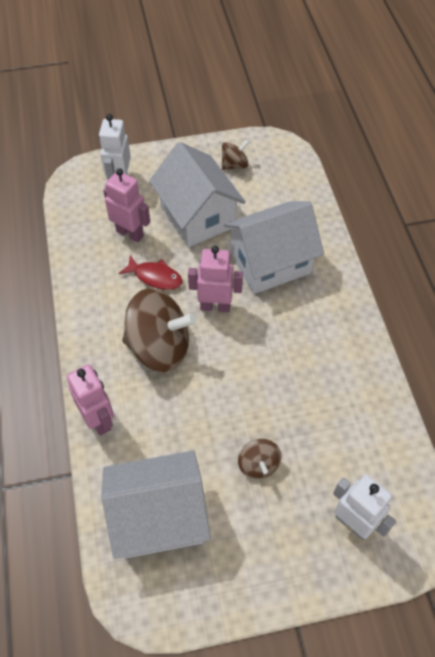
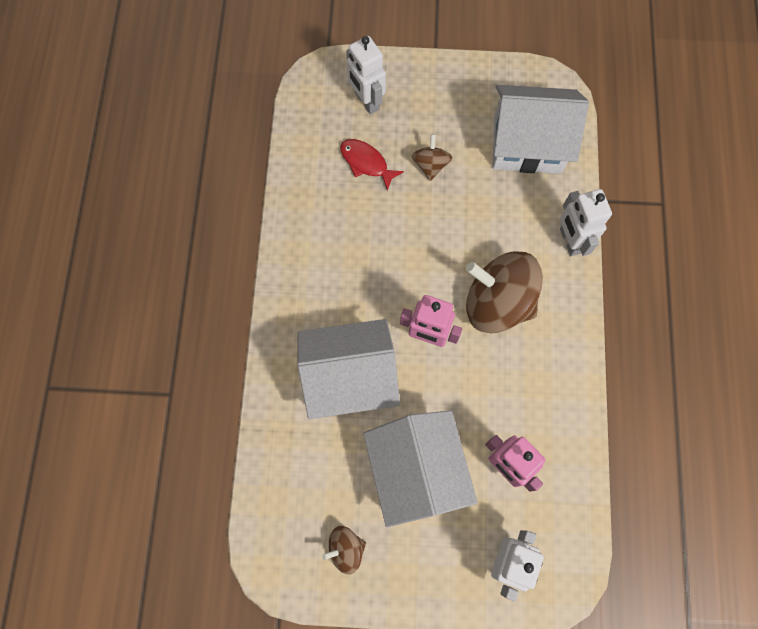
camera: 165 degrees left, 15 degrees up
(99, 420) = (569, 241): pink robot -> white robot
(155, 277) = (486, 392): red fish -> red fish (366, 163)

